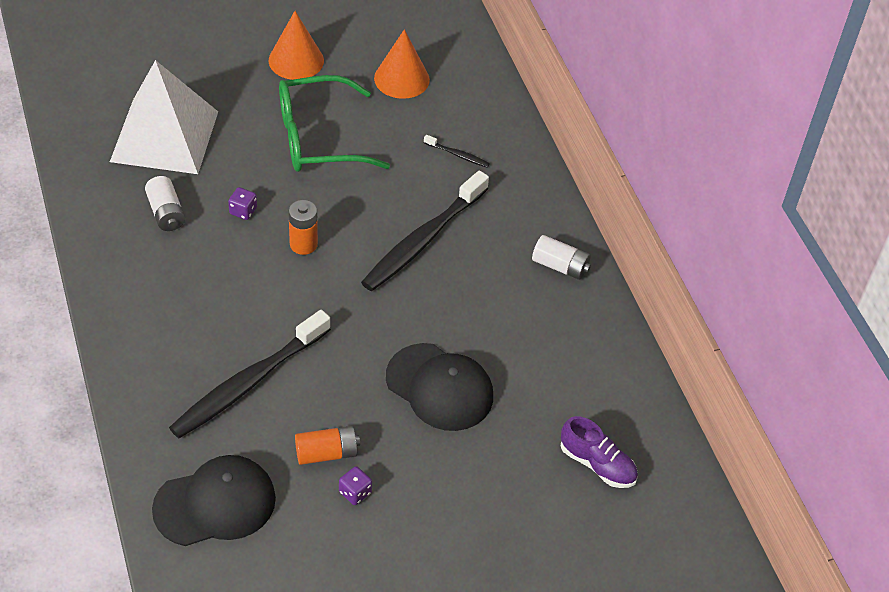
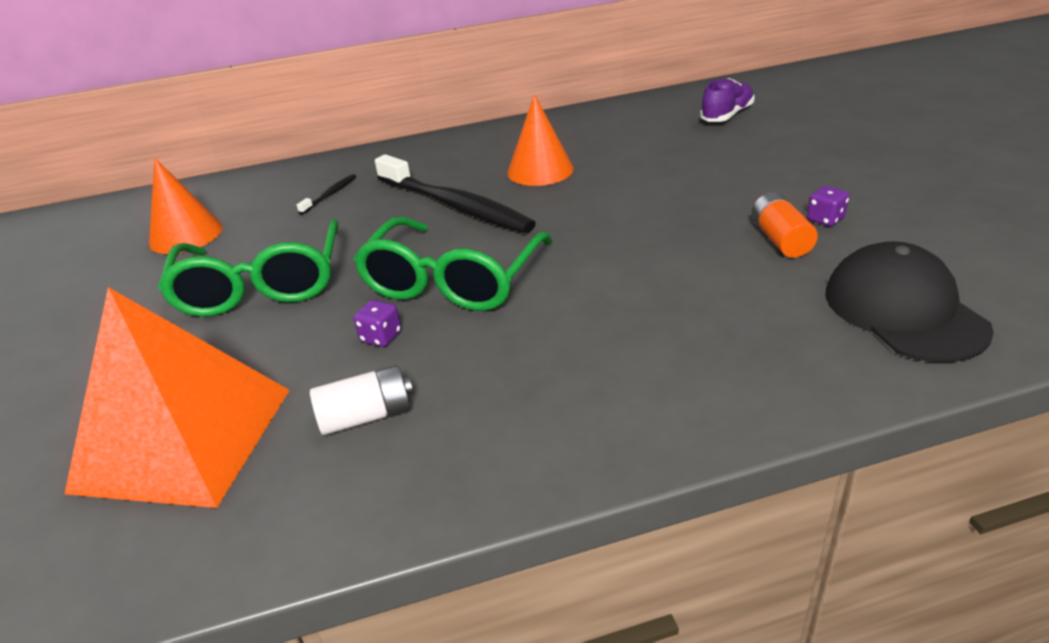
camera: 80 degrees left, 15 degrees down
(164, 136) = (184, 439): white pyramid -> orange pyramid
(248, 383) = (695, 303): black toothbrush -> none
(296, 60) = (94, 317): orange cone -> orange cone (540, 170)
(303, 244) = (452, 281): orange battery -> green glasses
(439, 387) = (663, 184): black cap -> none
(560, 266) = (497, 139): white battery -> none

